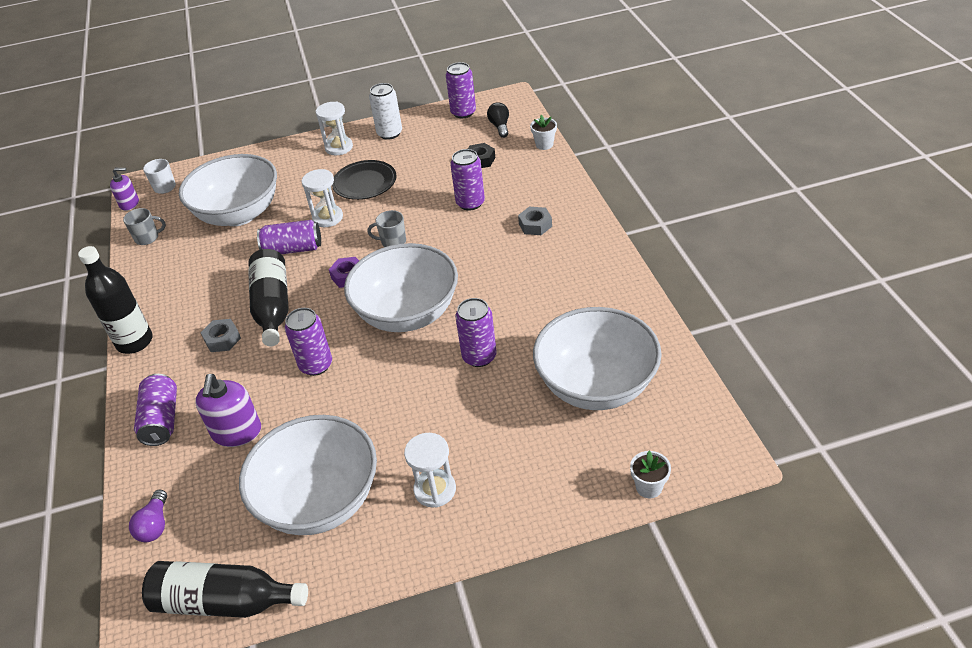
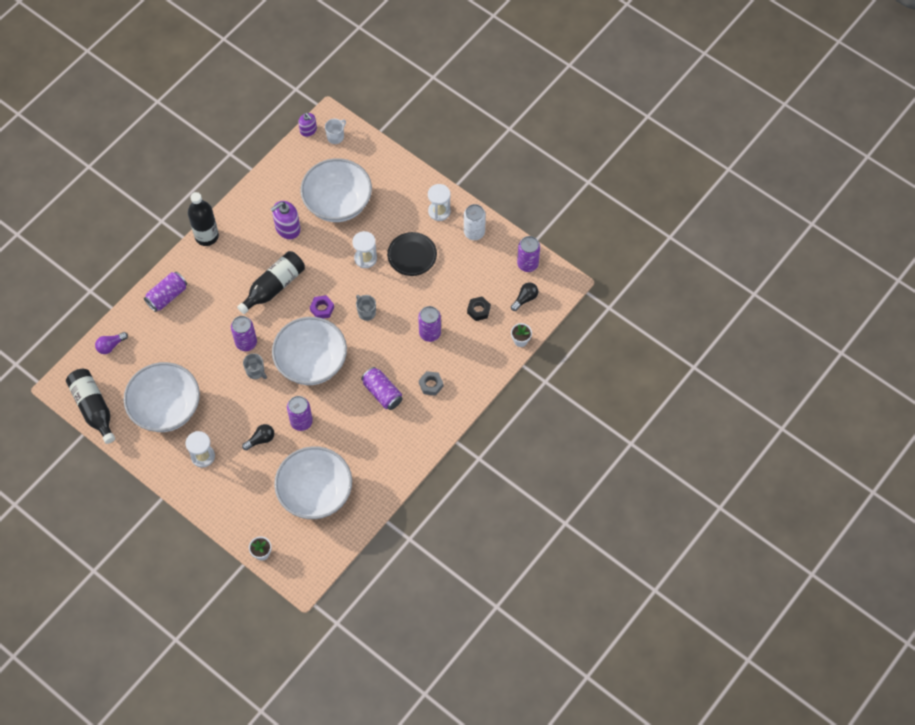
camera: 50 degrees right, 20 degrees up
(148, 238) = (286, 169): grey mug -> grey mug (256, 372)
(222, 339) = (235, 280): grey nut -> none
(237, 432) = (181, 338): purple soap dispenser -> purple soap dispenser (287, 228)
(293, 249) = (326, 260): purple can -> purple can (382, 393)
(467, 410) = (260, 439): none -> black light bulb

